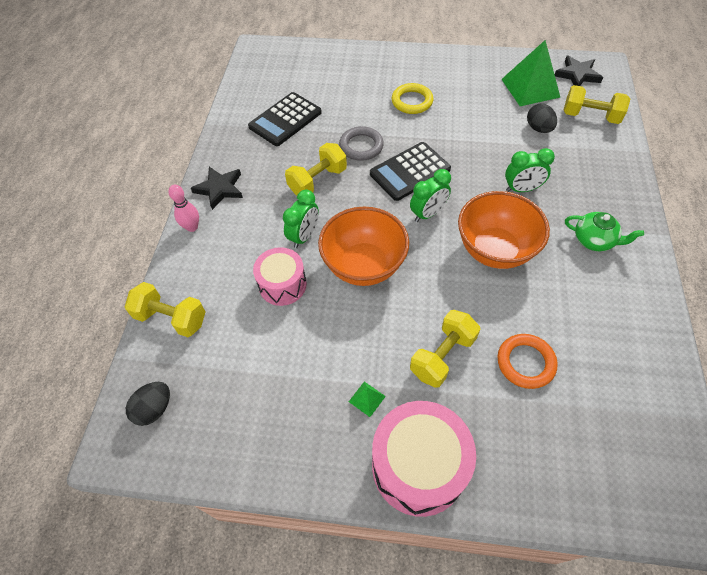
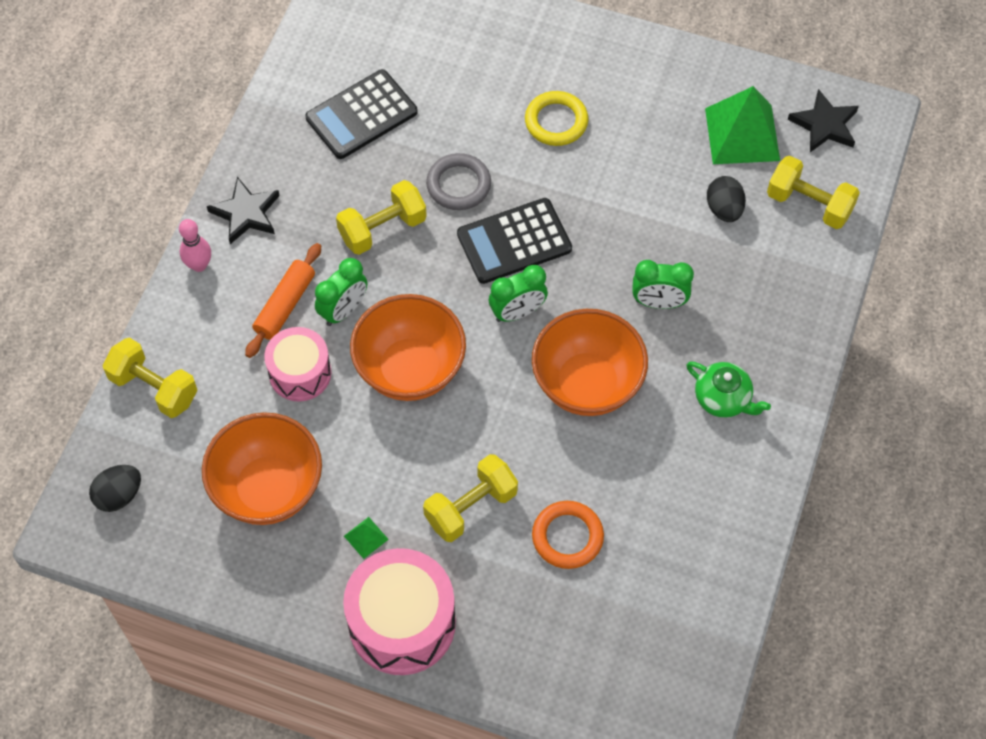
camera: 10 degrees right, 5 degrees up
(260, 241) = (285, 305): none -> orange rolling pin
(277, 376) = (268, 489): none -> orange bowl

